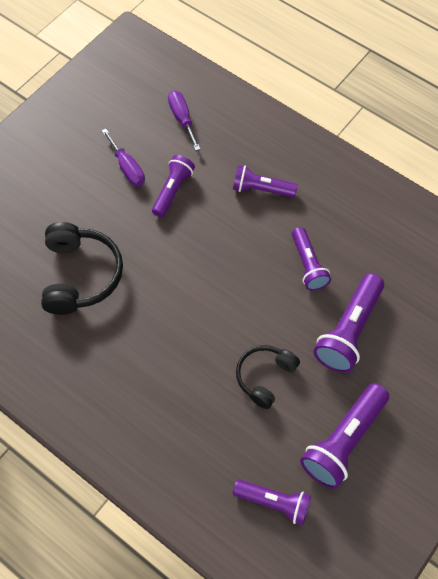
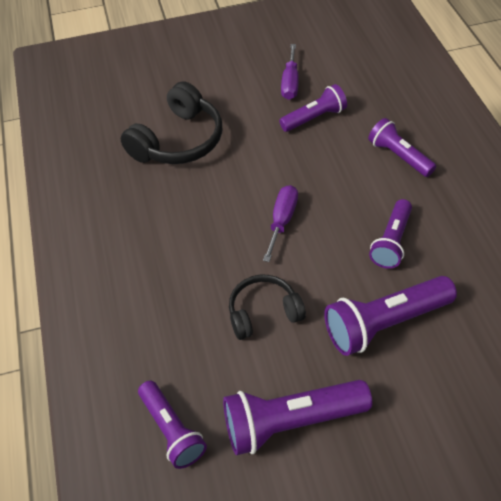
camera: 40 degrees right, 10 degrees down
(182, 119) = (371, 69): purple screwdriver -> purple screwdriver (282, 221)

